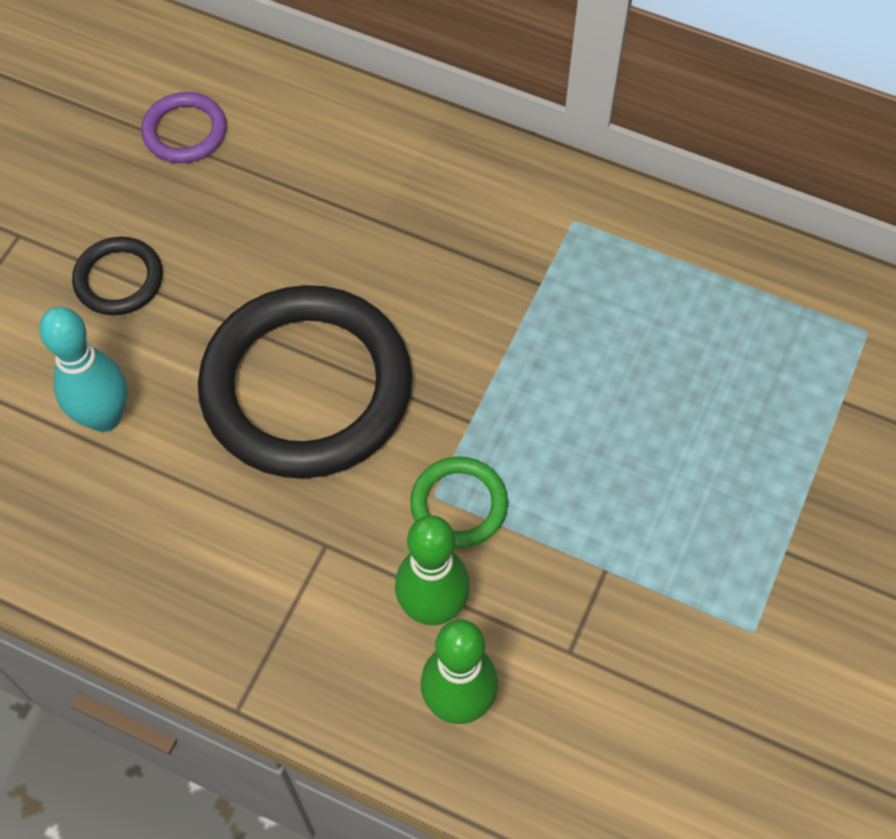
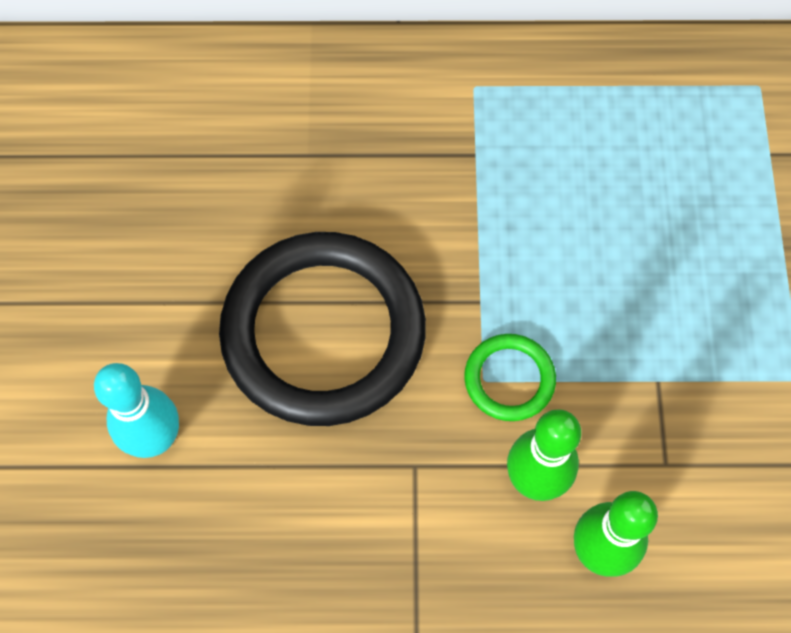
camera: 25 degrees left, 5 degrees up
(119, 279) = (99, 305): black ring -> none
(185, 131) = (86, 142): purple ring -> none

